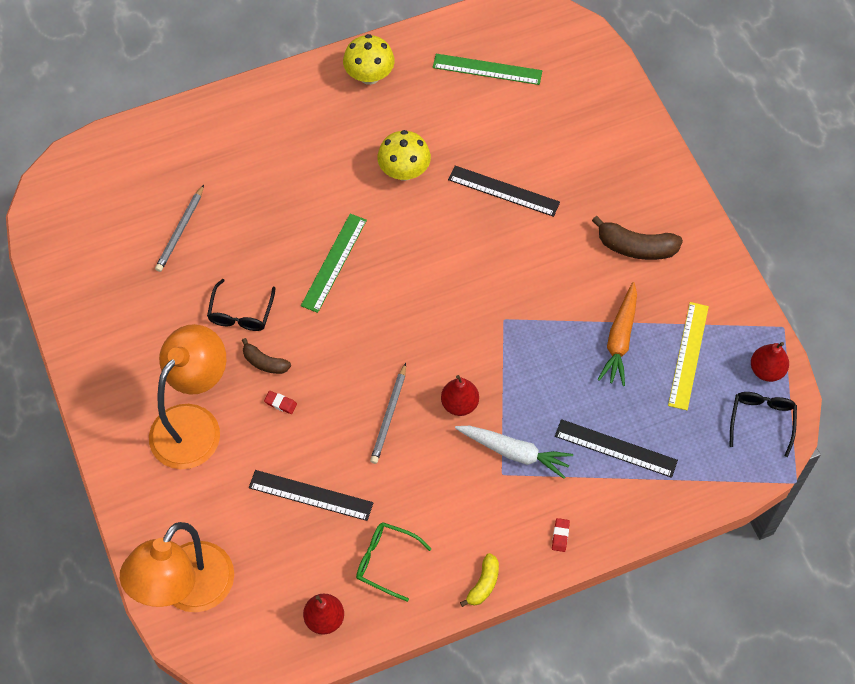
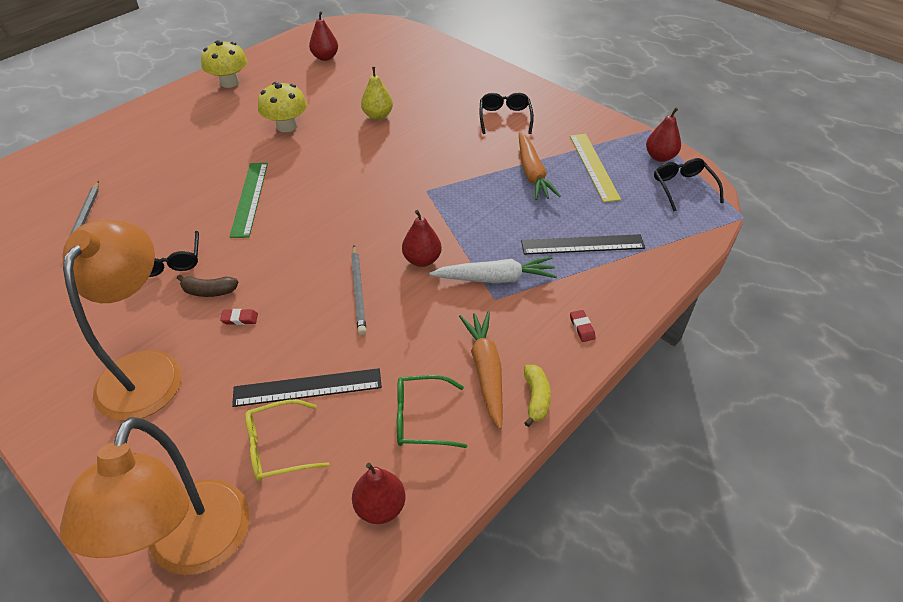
camera: 25 degrees left, 15 degrees down
(270, 538) = (278, 447): none -> yellow glasses
(457, 541) = (485, 371): none -> orange carrot
(487, 69) = (325, 57): green ruler -> red pear
(503, 191) = (378, 116): black ruler -> yellow pear
(636, 247) = (505, 118): brown banana -> black glasses

